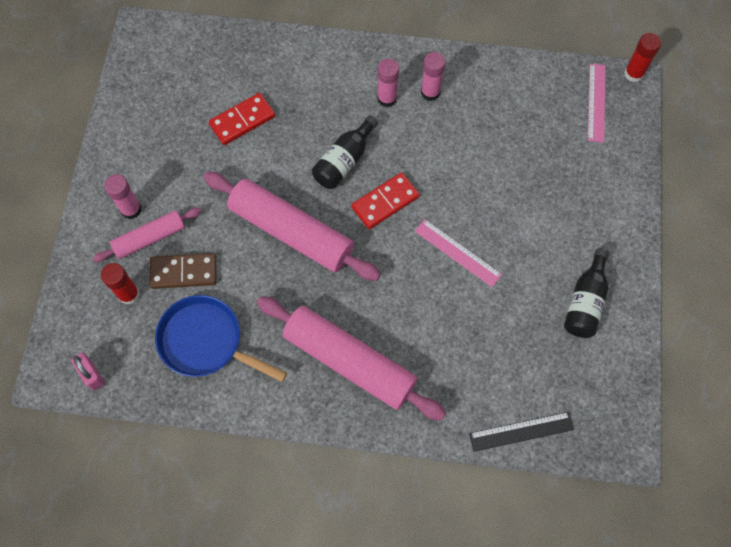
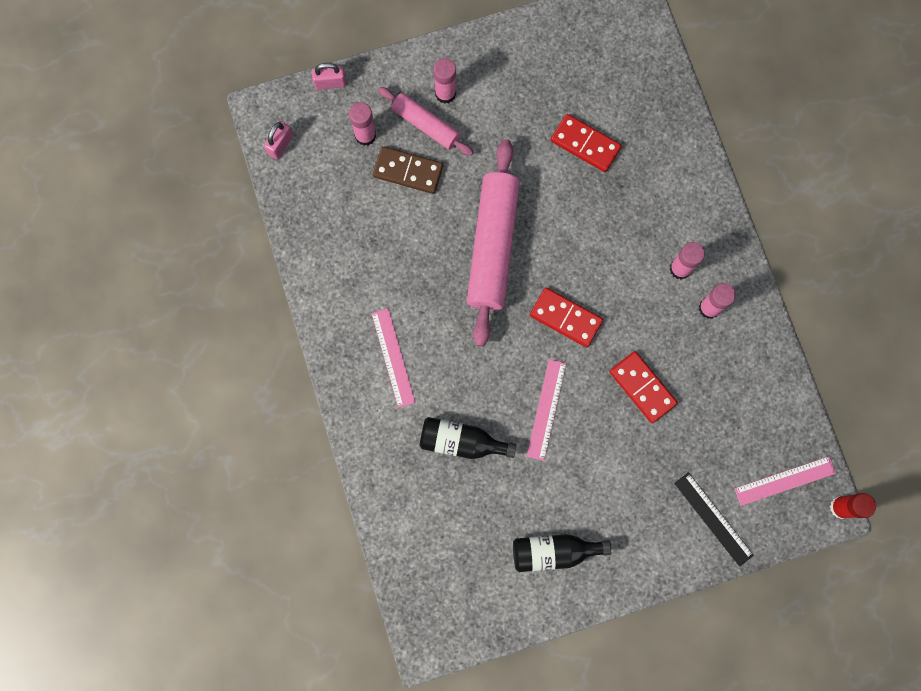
camera: 65 degrees right, 10 degrees up
(60, 303) = (330, 83): none -> pink padlock
(129, 294) = (365, 135): red glue stick -> pink glue stick
(184, 272) = (408, 171): brown domino -> brown domino turned 45 degrees counterclockwise
(206, 342) = (353, 224): blue pan -> none
(344, 161) = (590, 260): black bottle -> black bottle (461, 441)
(349, 361) = (393, 357): pink rolling pin -> pink ruler
(473, 170) = (642, 387): none -> red domino
(521, 431) = (398, 540): black ruler -> black ruler (713, 519)

